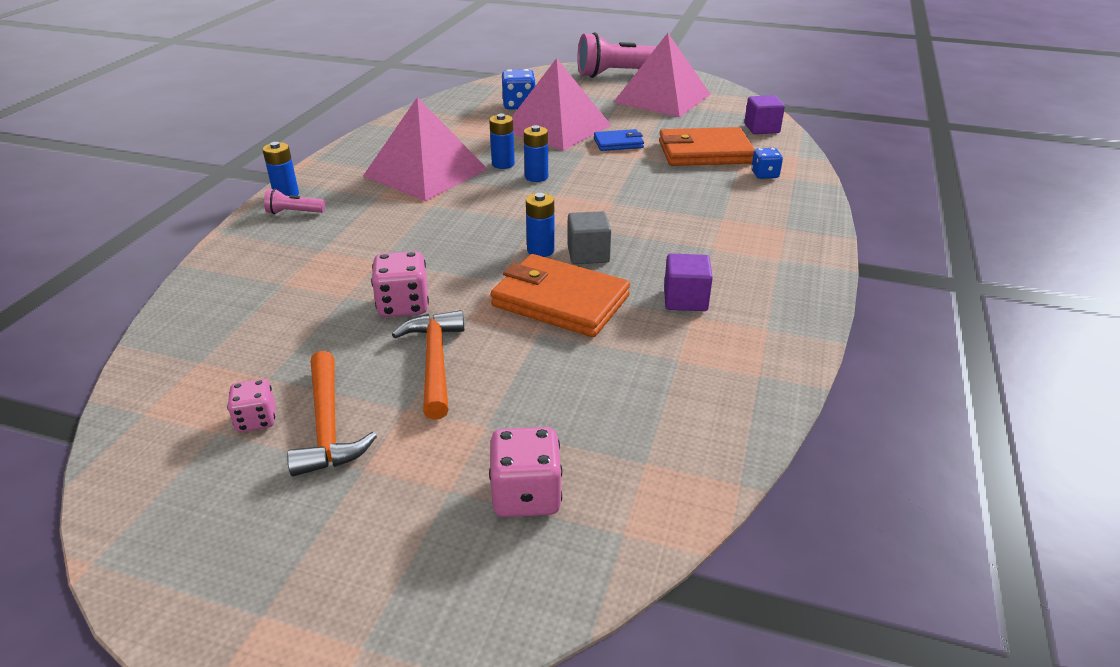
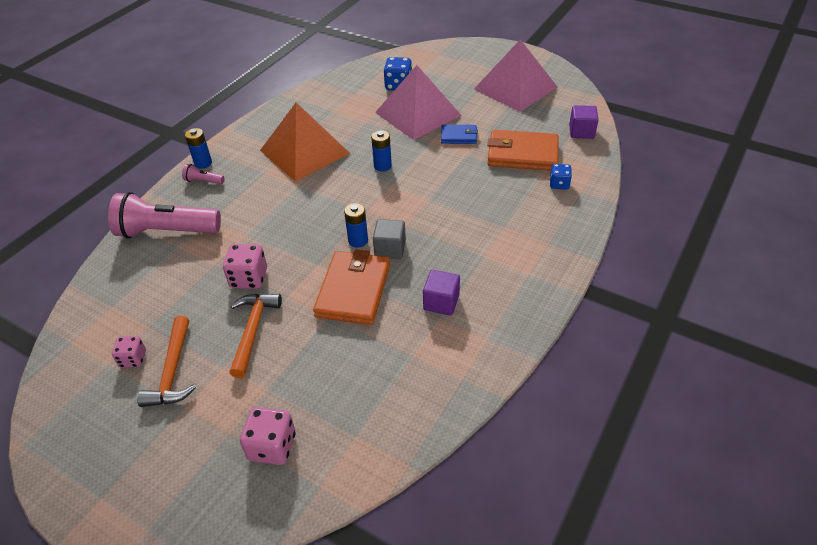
camera: 15 degrees right, 10 degrees up
(425, 172) = (304, 152): pink pyramid -> orange pyramid
(503, 164) = (363, 149): blue battery -> none
(560, 301) = (353, 290): orange wallet -> orange wallet turned 60 degrees clockwise
(620, 74) = (493, 56): pink flashlight -> pink flashlight (167, 231)

